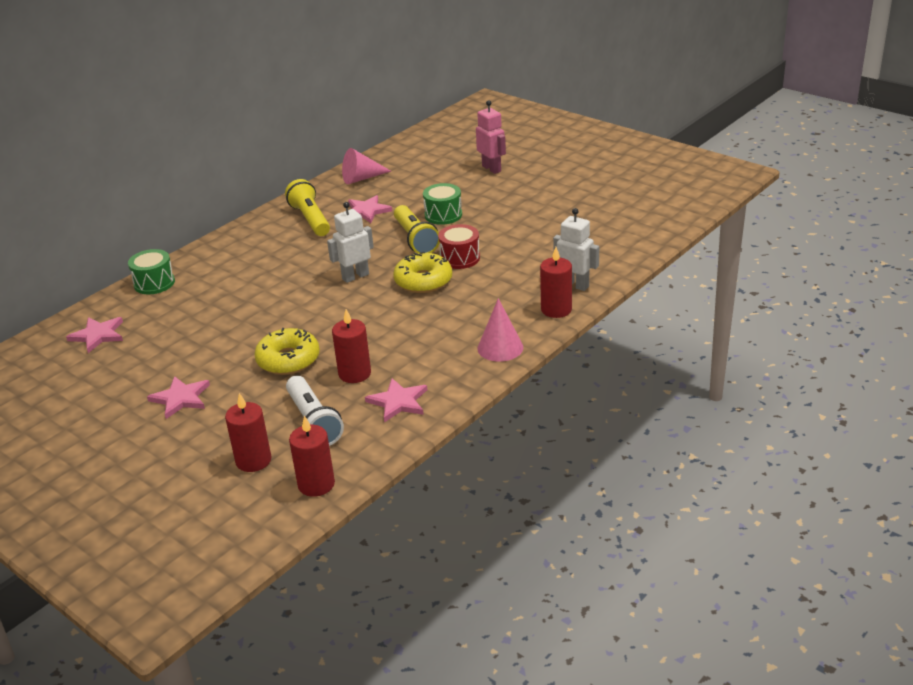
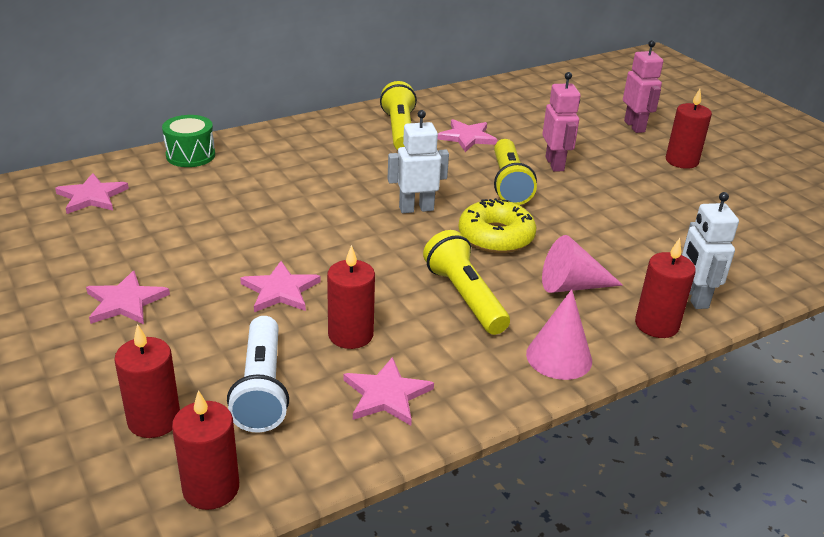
camera: 15 degrees right, 0 degrees up
(288, 360) = (280, 290): yellow donut -> pink star
(362, 178) = (479, 101): pink cone -> pink cone (572, 286)
(420, 328) = (465, 297): none -> yellow flashlight
(443, 215) = (555, 164): green drum -> pink robot
(460, 258) = (553, 220): red drum -> none
(536, 188) = (681, 161): none -> red candle
(575, 285) = (694, 297): white robot -> white robot turned 150 degrees counterclockwise

